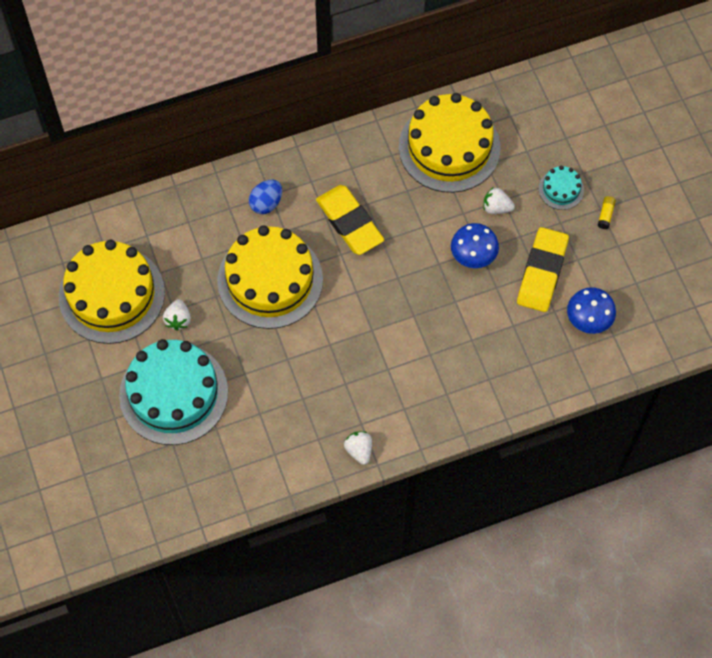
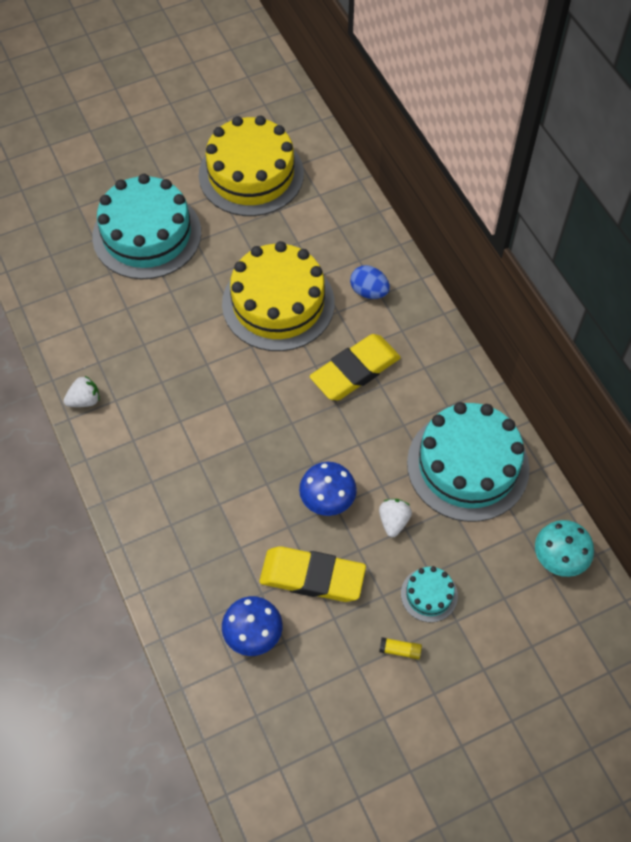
camera: 85 degrees right, 5 degrees down
(178, 319) = (227, 230): white strawberry -> none
(449, 147) = (467, 465): yellow cake -> turquoise cake
(534, 95) = (559, 558): none -> turquoise mushroom

